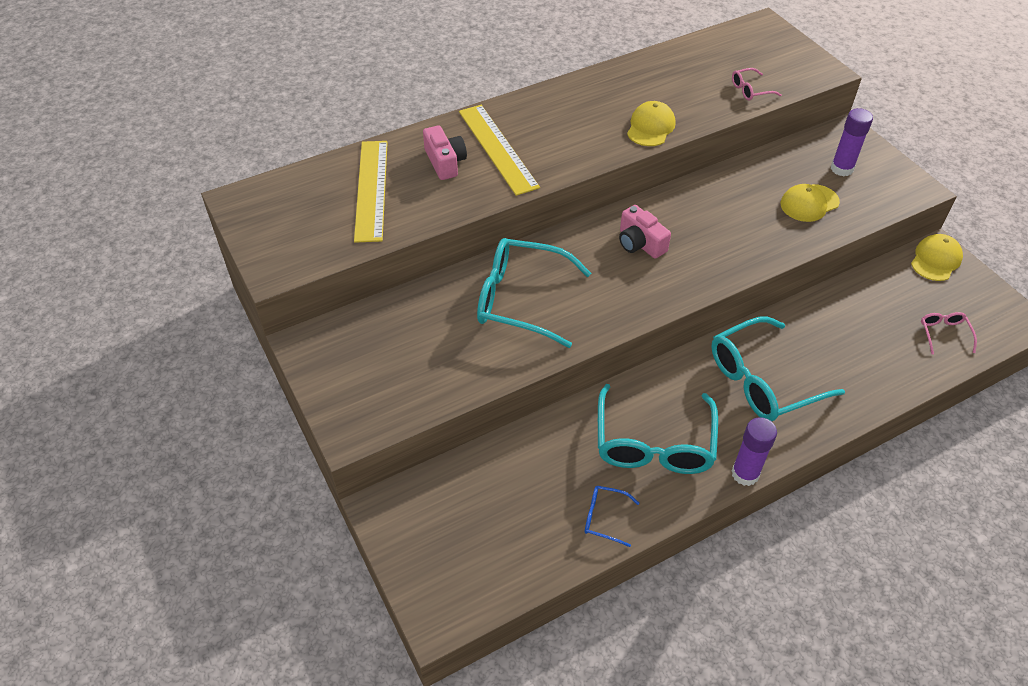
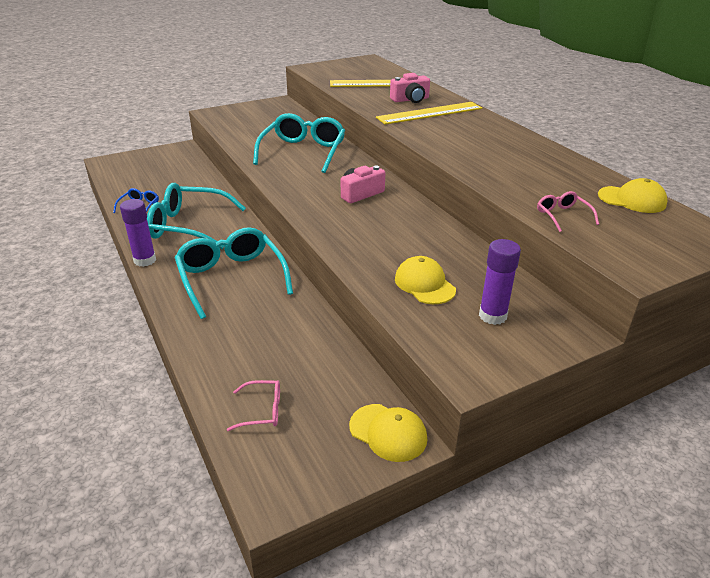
camera: 90 degrees right, 15 degrees down
(650, 127) = (475, 164): yellow cap -> yellow cap (632, 200)

